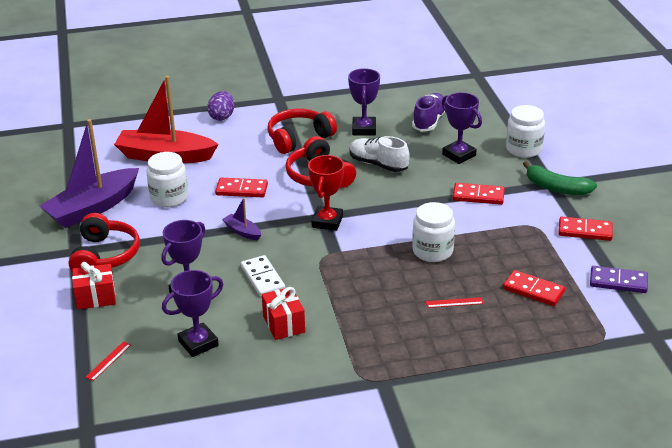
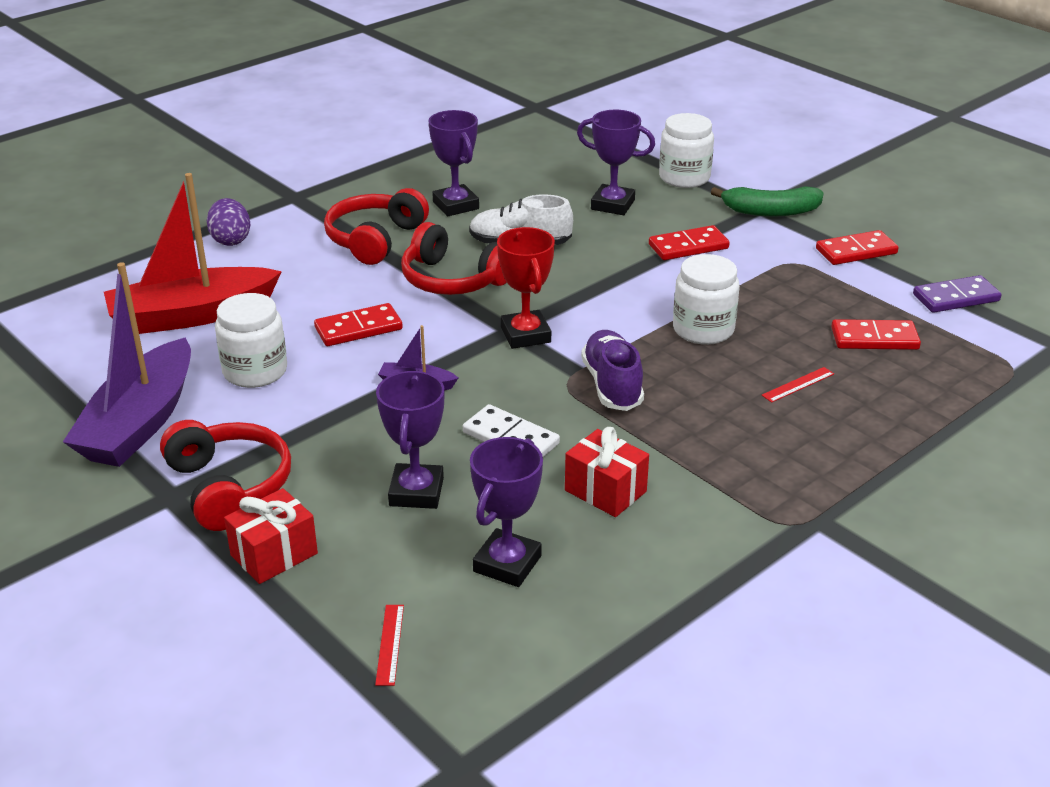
camera: 30 degrees left, 0 degrees up
(429, 121) = (532, 174): purple shoe -> purple shoe (612, 385)

